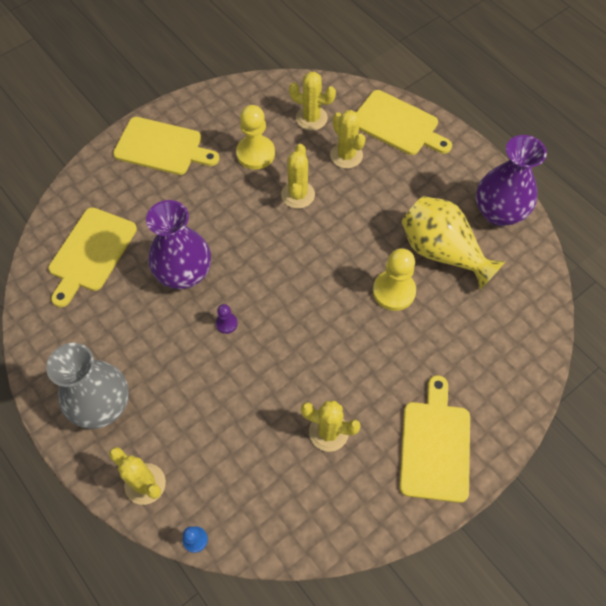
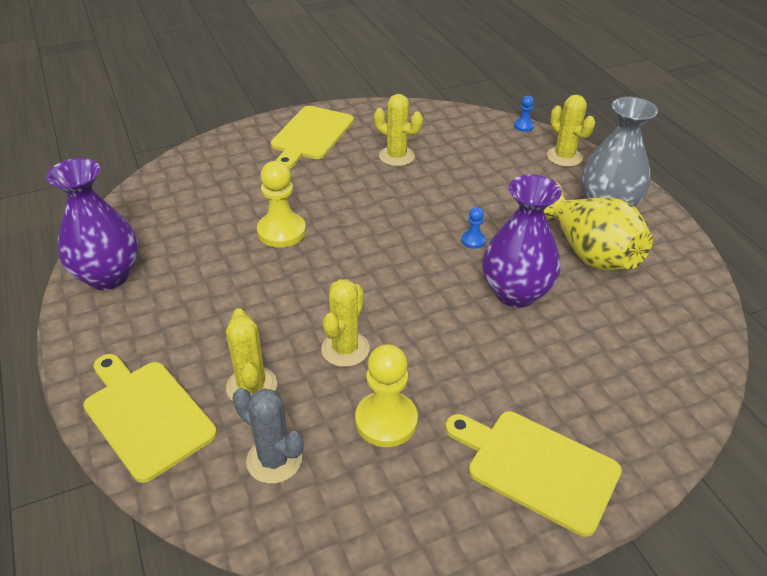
camera: 165 degrees left, 20 degrees down
(91, 253) = (638, 339): yellow cutting board -> none
(226, 323) = (473, 240): purple pawn -> blue pawn
(311, 118) = (274, 460): yellow cactus -> grey cactus
(442, 252) = (205, 253): yellow vase -> yellow vase (588, 252)

